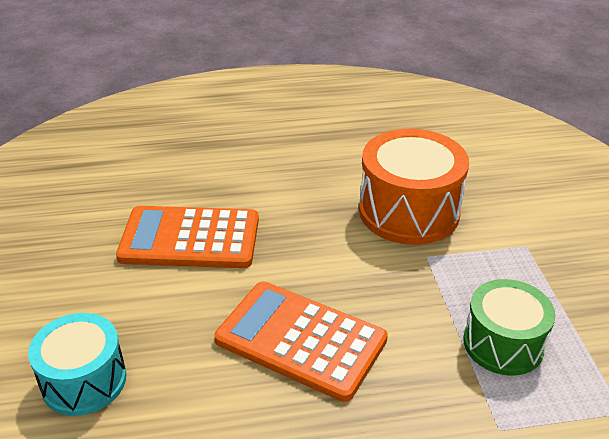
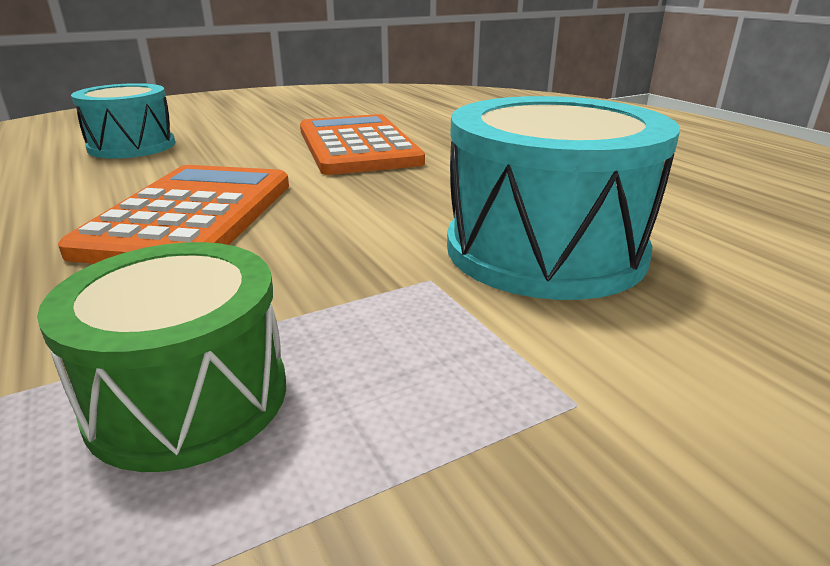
camera: 70 degrees right, 10 degrees down
(409, 211) = (545, 249): orange drum -> turquoise drum

